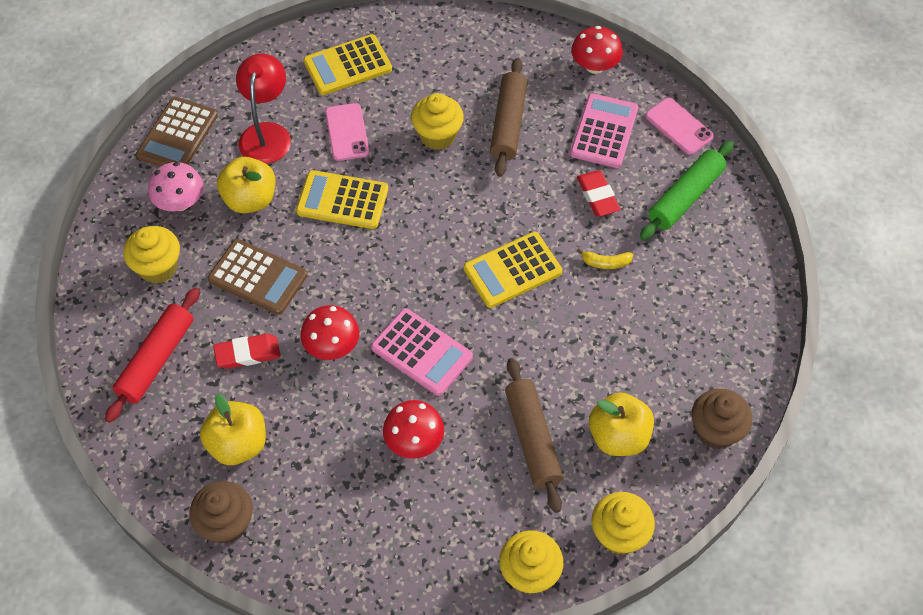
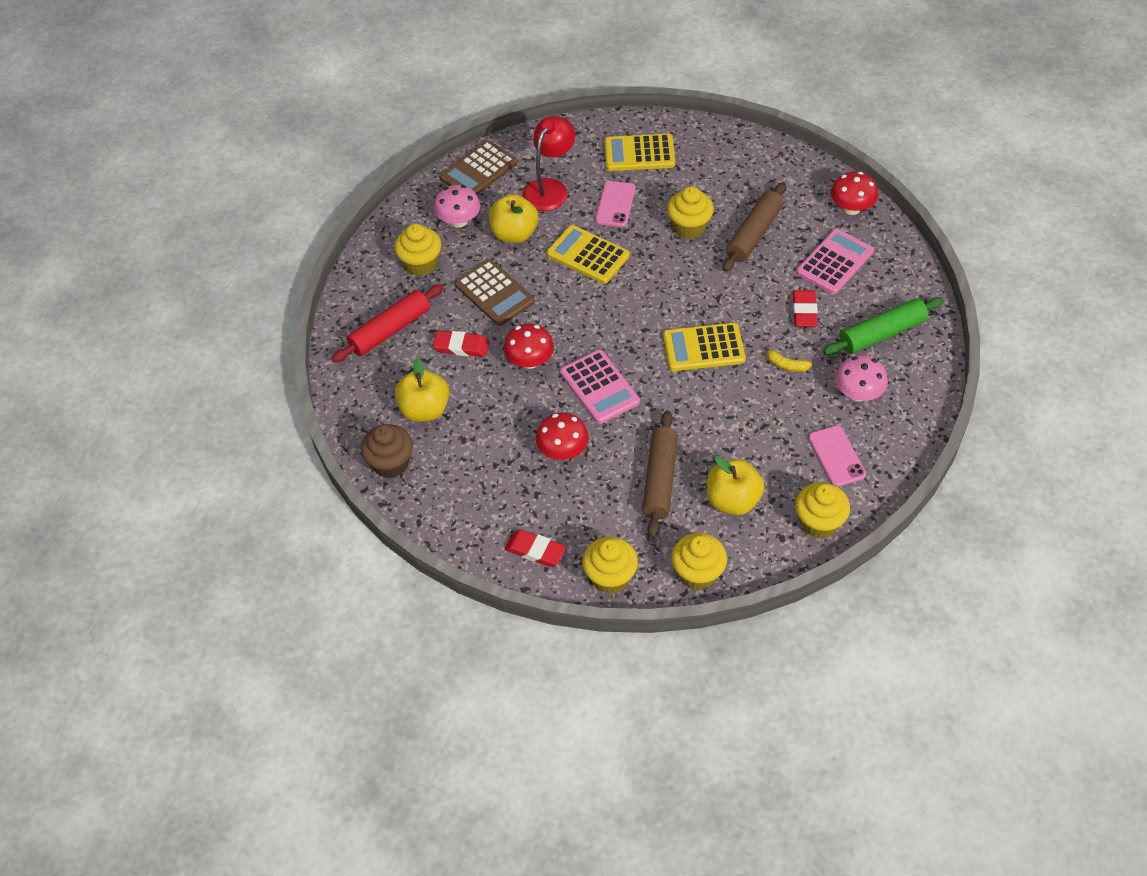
camera: 25 degrees right, 5 degrees down
(435, 571) = (535, 551): none -> red eraser
(679, 126) = (904, 276): pink phone -> pink phone (836, 456)
(691, 271) = (858, 393): none -> pink mushroom
(715, 431) = (819, 522): brown cupcake -> yellow cupcake

